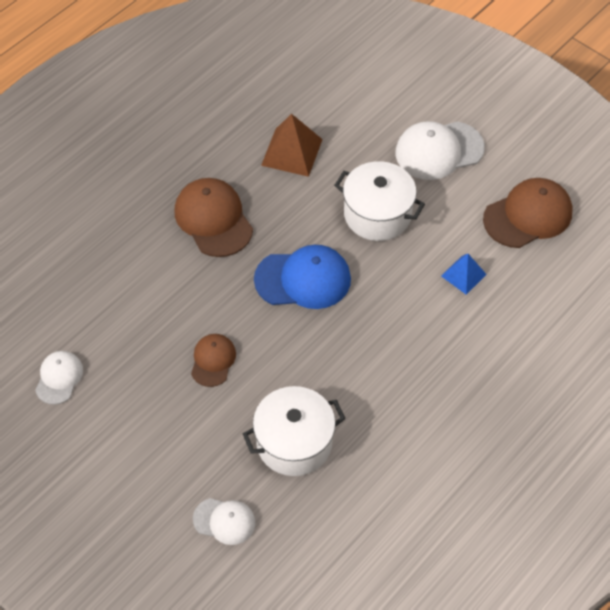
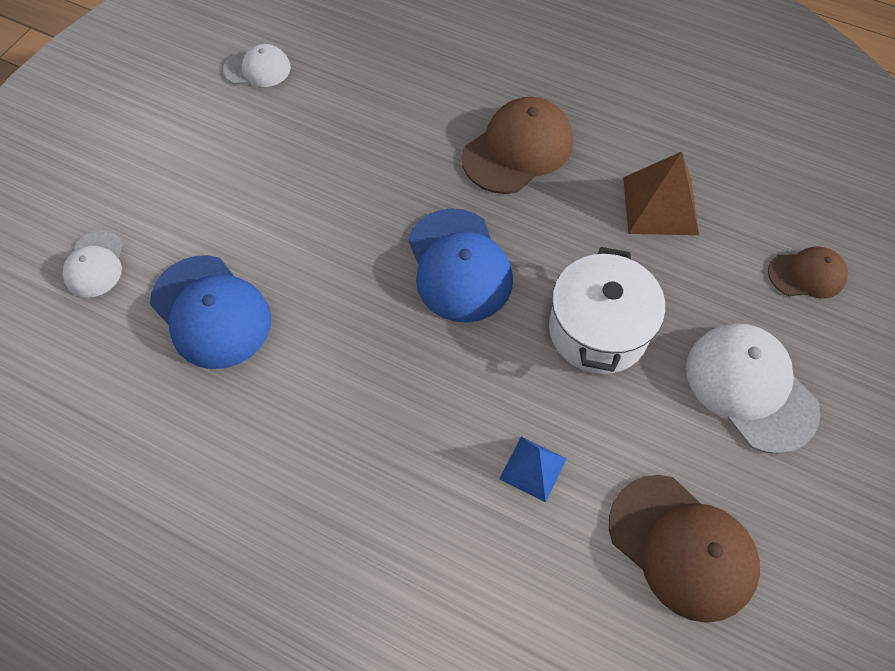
camera: 75 degrees right, 5 degrees up
(213, 361) = (311, 200): brown cap -> brown cap (807, 274)
(294, 442) = (211, 312): white pot -> blue cap

